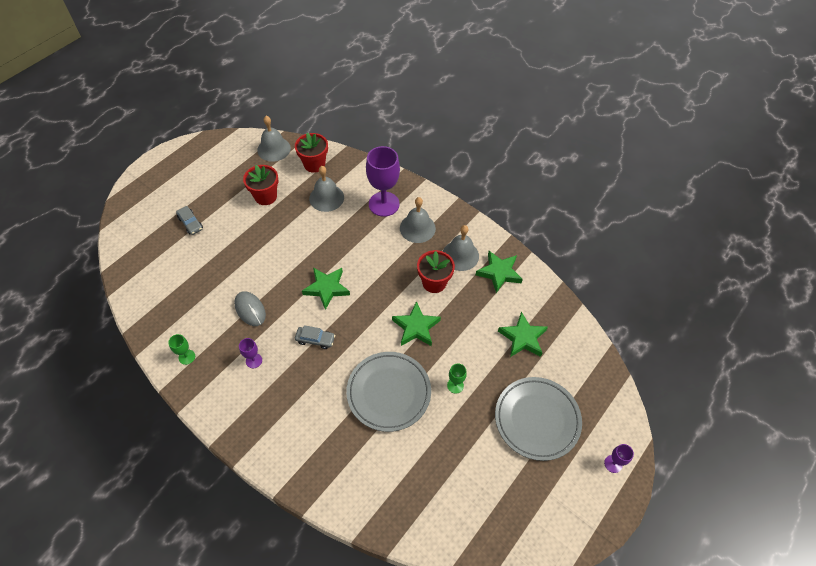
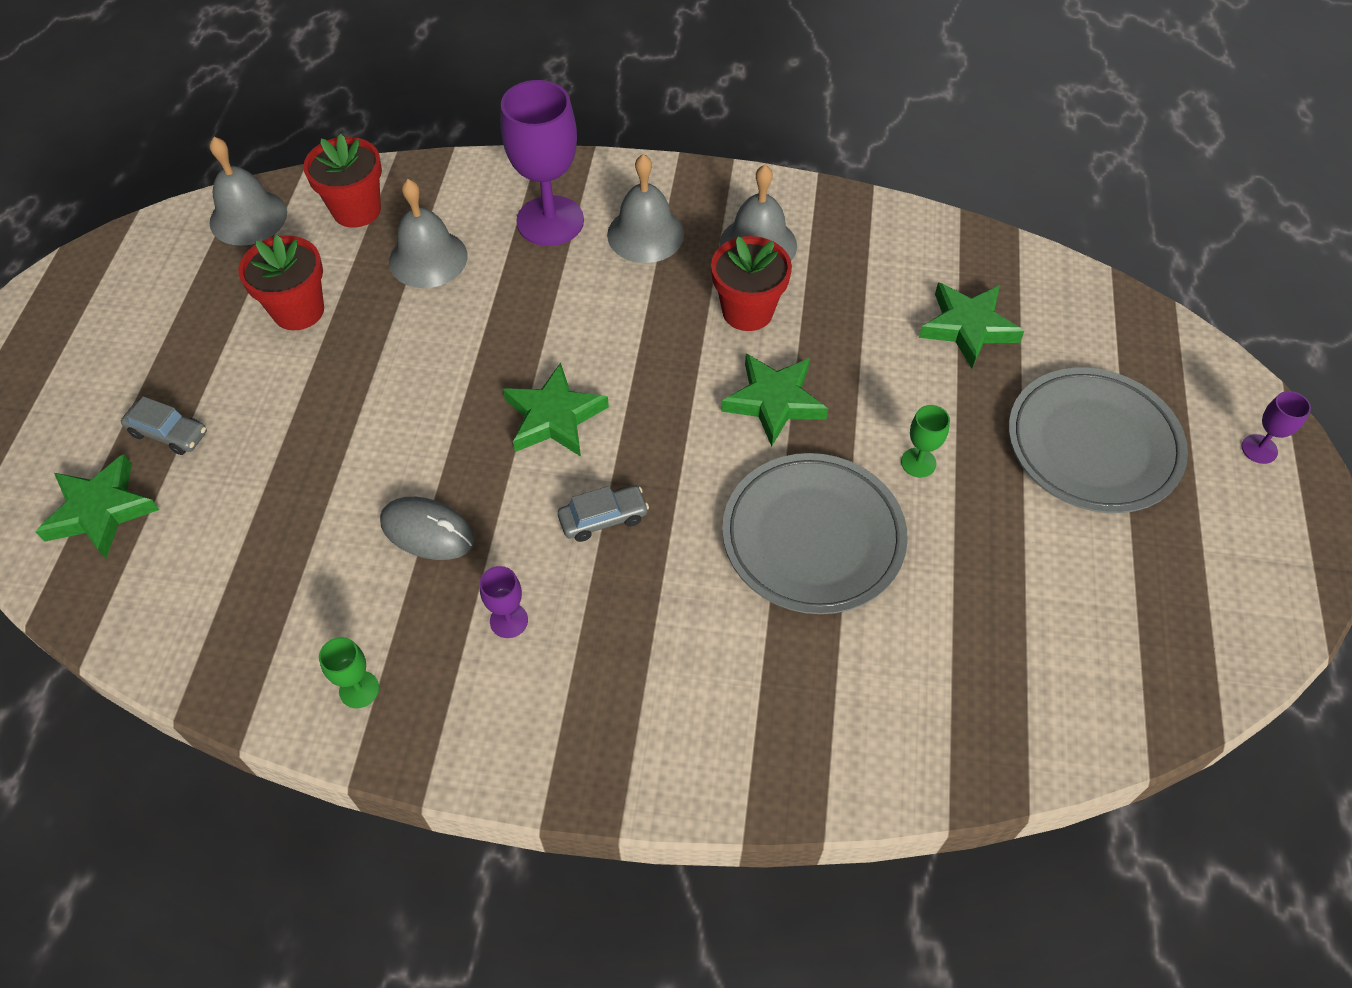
camera: 30 degrees left, 0 degrees up
(499, 273) = (847, 242): green star -> green star (101, 511)

